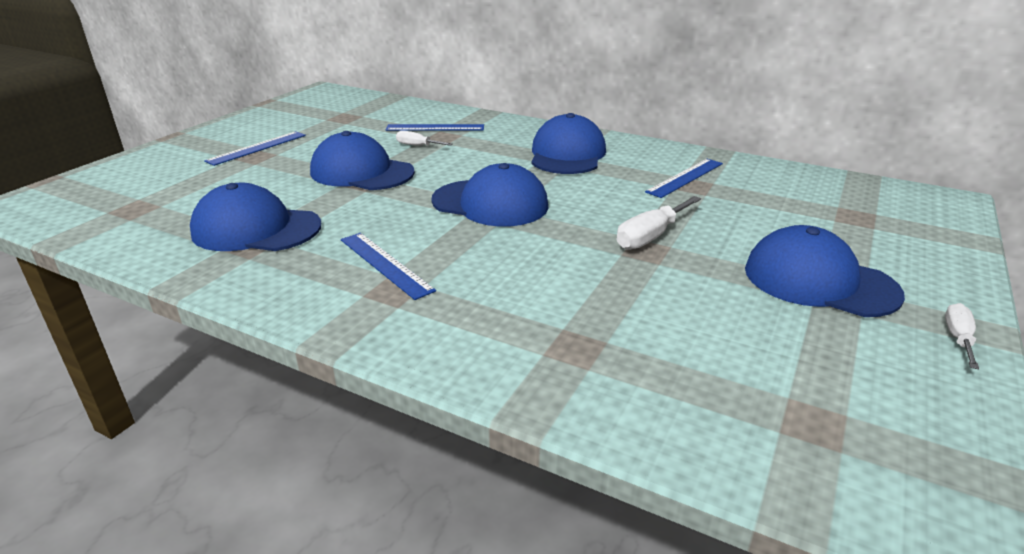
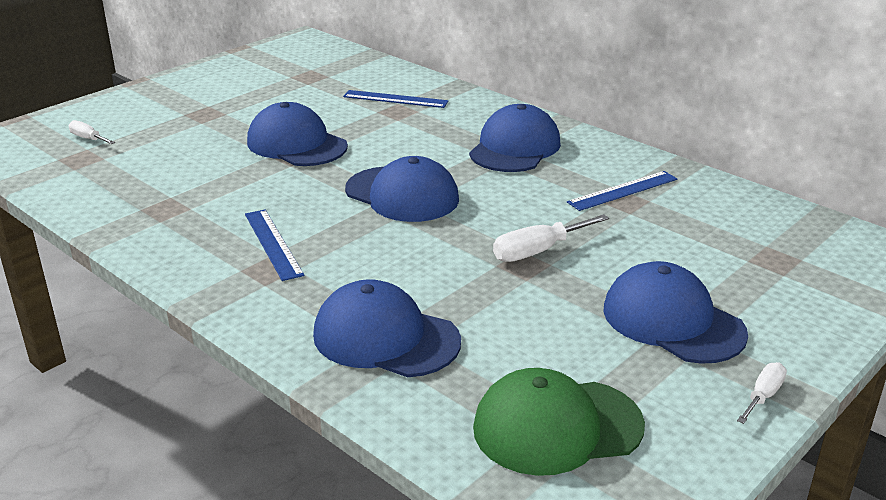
camera: 15 degrees right, 0 degrees up
(256, 229) = (176, 193): blue cap -> blue cap (385, 338)
(257, 148) = (210, 104): blue ruler -> none
(417, 146) = (366, 119): white screwdriver -> white screwdriver (88, 139)
(801, 407) = (557, 426): none -> green cap

